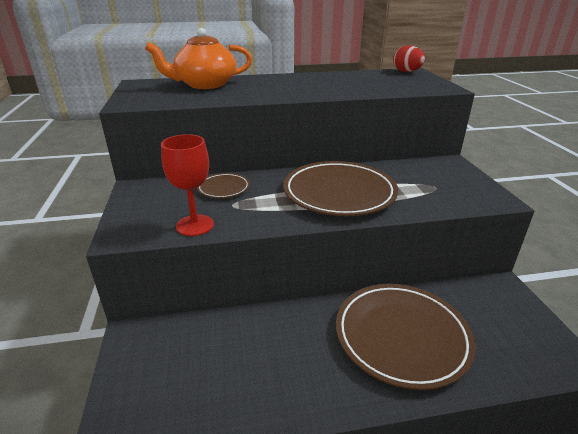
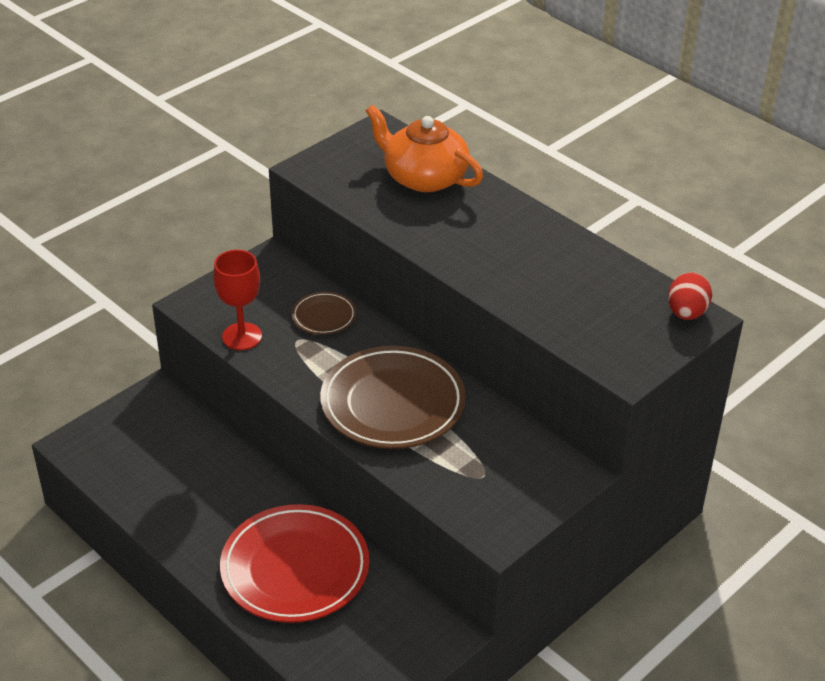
camera: 55 degrees right, 10 degrees up
(401, 336) = (295, 568): brown plate -> red plate

